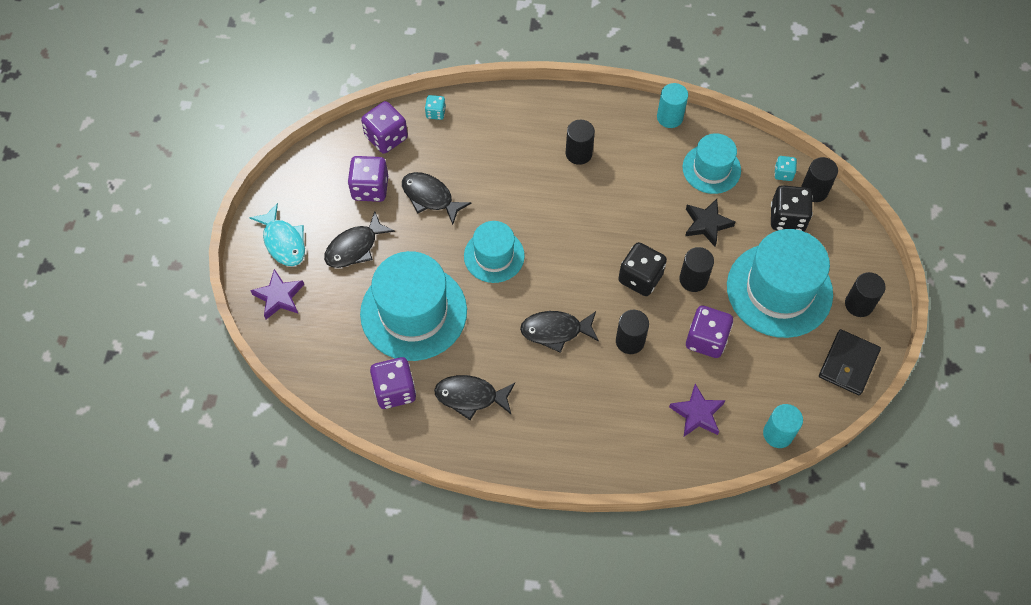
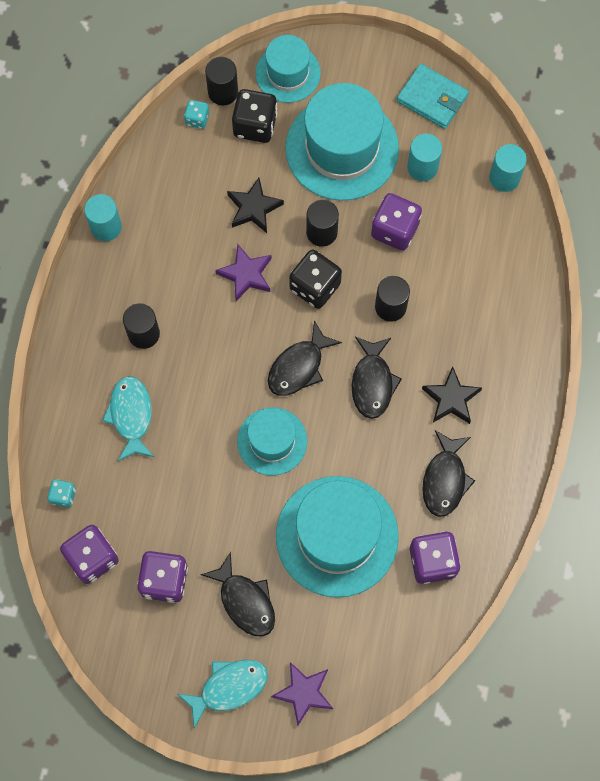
camera: 85 degrees left, 10 degrees up
(430, 197) = (185, 509): black fish -> black fish (299, 366)
(506, 152) = (131, 416): none -> turquoise fish
(547, 398) = (451, 398): none -> black star
(697, 413) = (478, 251): purple star -> purple star (246, 274)
(711, 169) = (182, 192): turquoise hat -> turquoise hat (288, 73)
(774, 359) = (422, 167): none -> turquoise cylinder
(848, 364) = (432, 98): black wallet -> turquoise wallet
(859, 304) = (365, 75): black cylinder -> none

